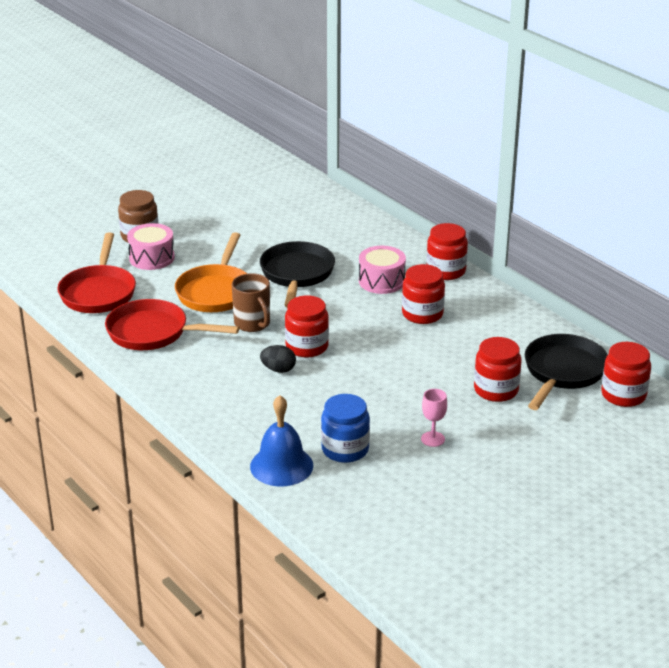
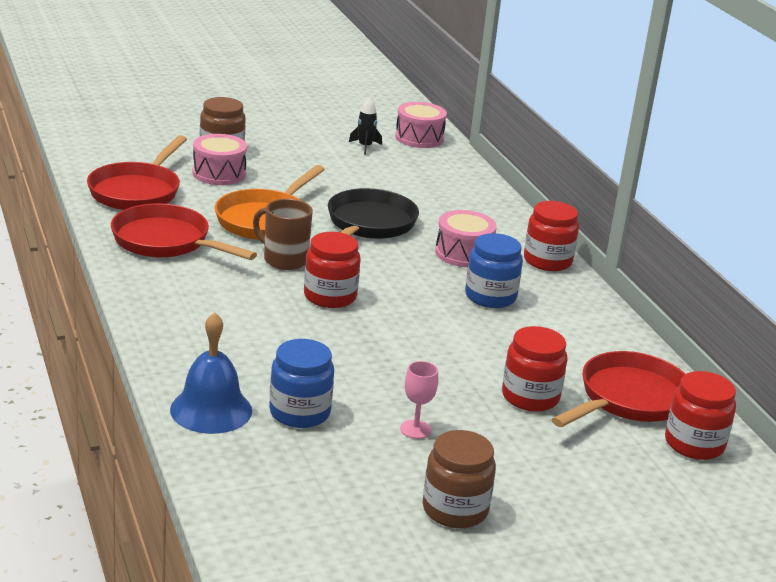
camera: 15 degrees right, 5 degrees down
(249, 201) = (365, 147): none -> black rocket
(253, 324) = (284, 260): brown mug -> brown mug turned 135 degrees clockwise
(278, 369) = (280, 311): black egg -> none
(286, 181) = (419, 138): none -> pink drum
(422, 314) = (490, 297): red jar -> blue jar
(494, 492) = (455, 510): none -> brown jar
(563, 372) = (628, 399): black pan -> red pan

